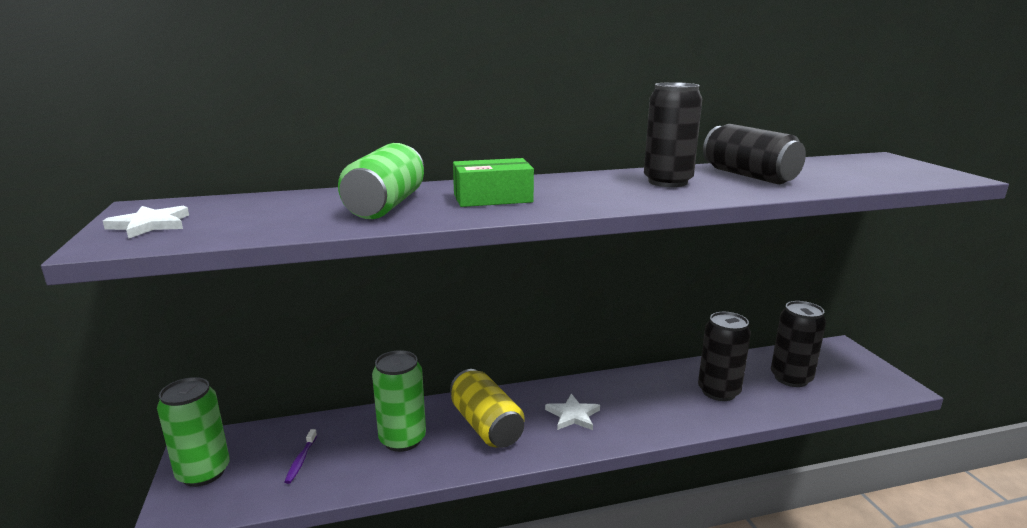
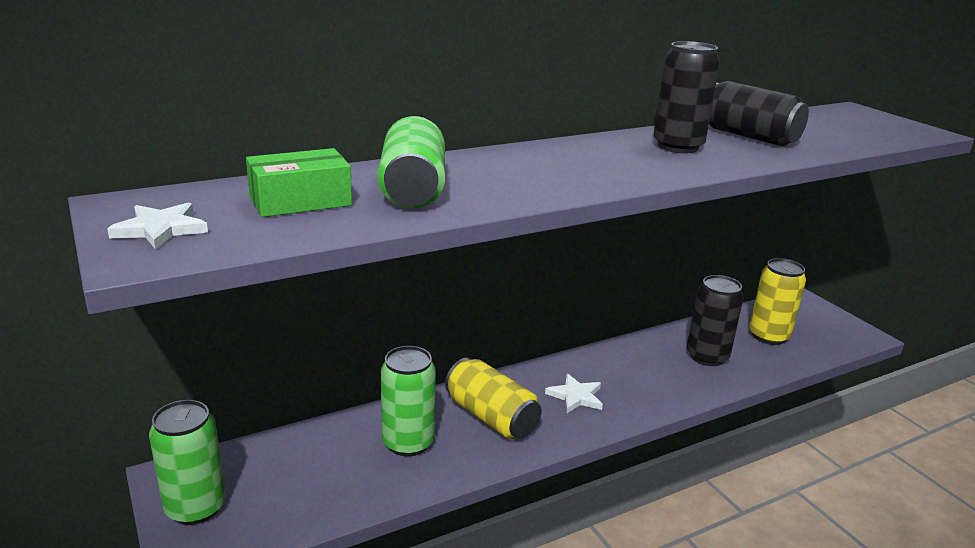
camera: 15 degrees left, 5 degrees up
(301, 460) = (305, 479): purple toothbrush -> none
(492, 198) = (519, 175): green box -> green box (300, 201)
(791, 378) = (768, 336): black can -> yellow can

